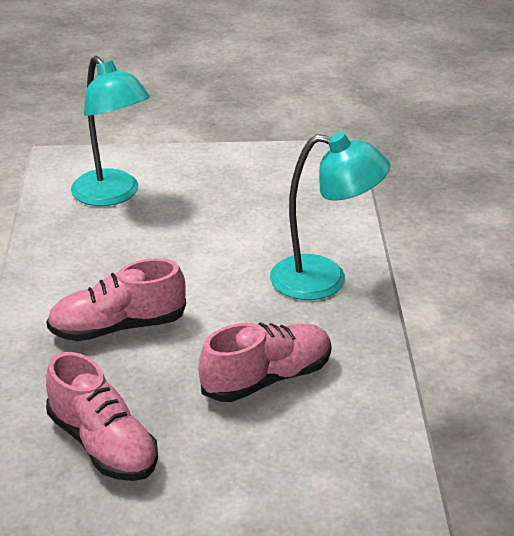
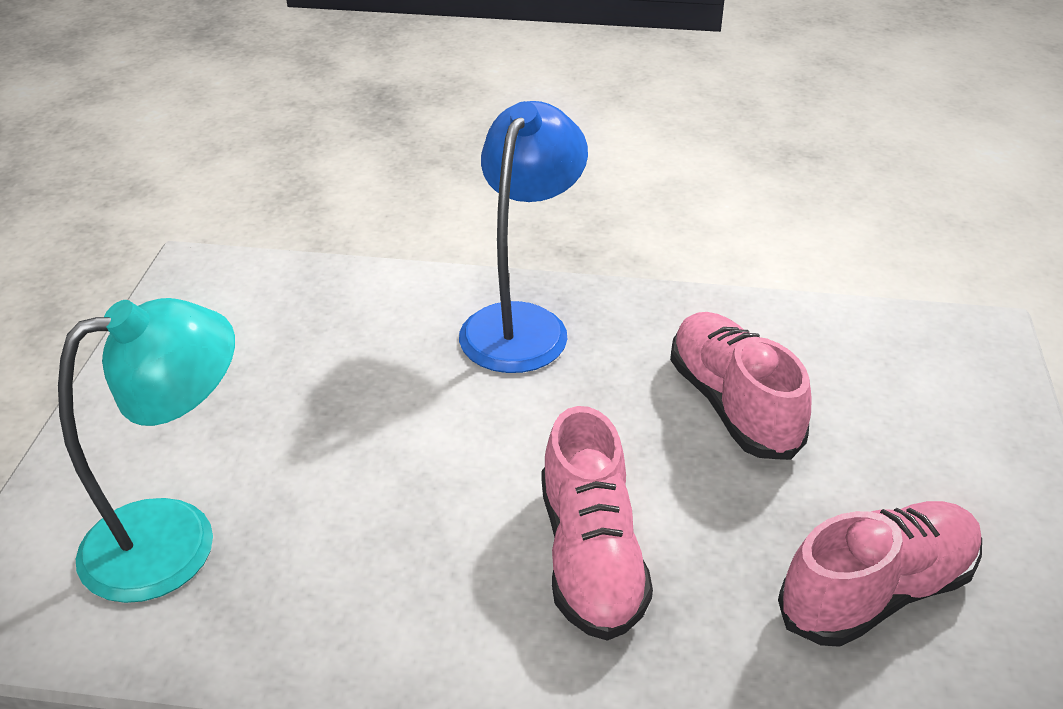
camera: 80 degrees left, 5 degrees up
(324, 280) = (522, 323): turquoise lamp -> blue lamp

